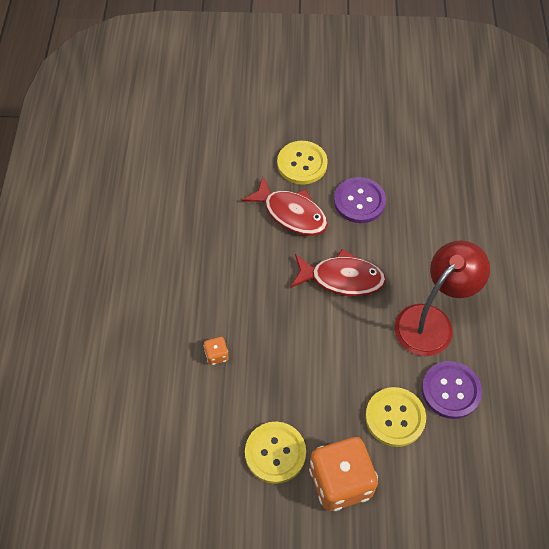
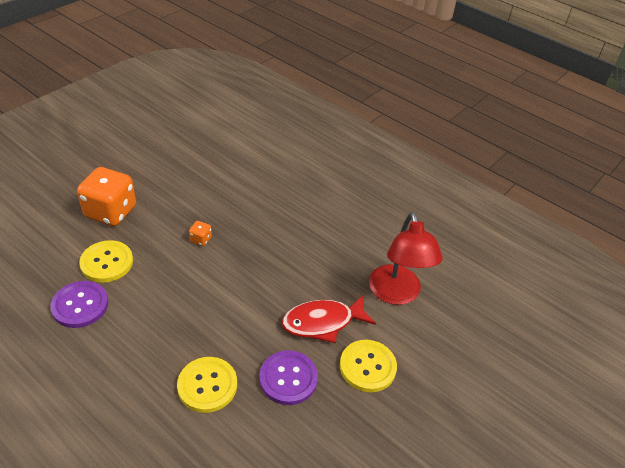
camera: 125 degrees right, 15 degrees down
(216, 355) = (254, 211): orange dice -> orange dice (201, 239)
(275, 453) = (163, 197): yellow button -> yellow button (207, 385)
(342, 278) = (232, 311): red fish -> none
(431, 321) = (136, 337): red lamp -> red lamp (397, 294)

